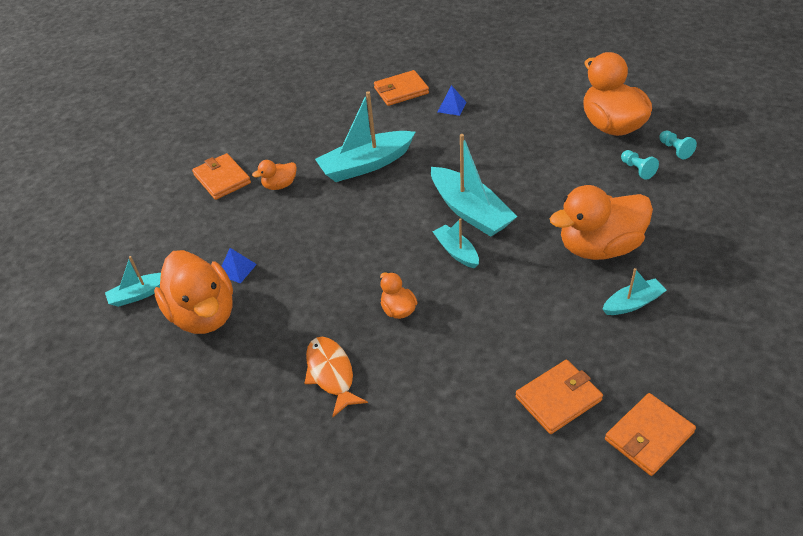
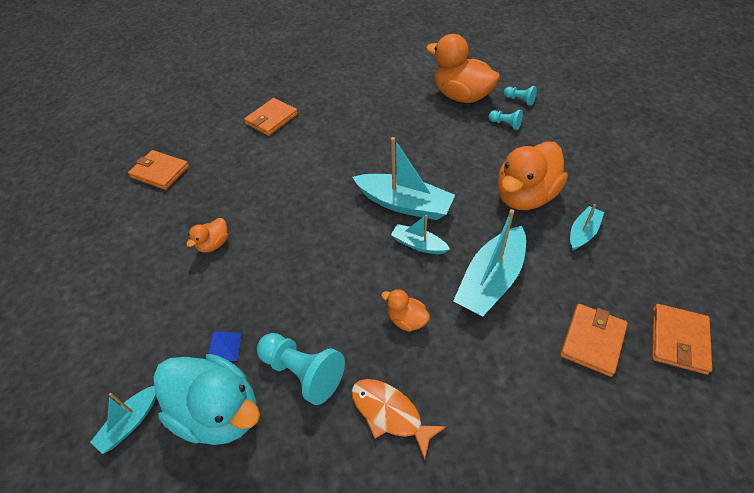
camera: 30 degrees left, 5 degrees up
(204, 314) = (219, 412): orange duck -> turquoise duck
(222, 179) = (148, 259): orange wallet -> orange wallet (160, 172)
(284, 313) = (303, 372): none -> turquoise pawn
(366, 165) = (284, 195): turquoise boat -> turquoise boat (491, 280)
(451, 107) = (325, 120): blue pyramid -> none

